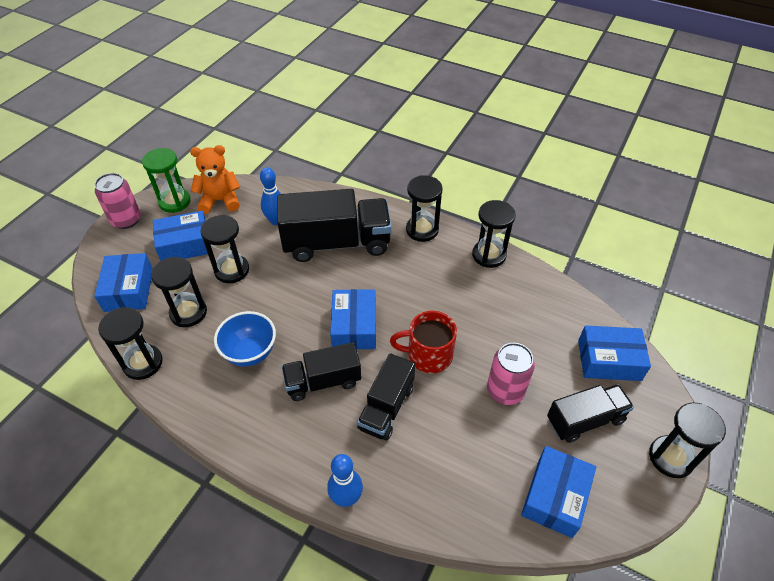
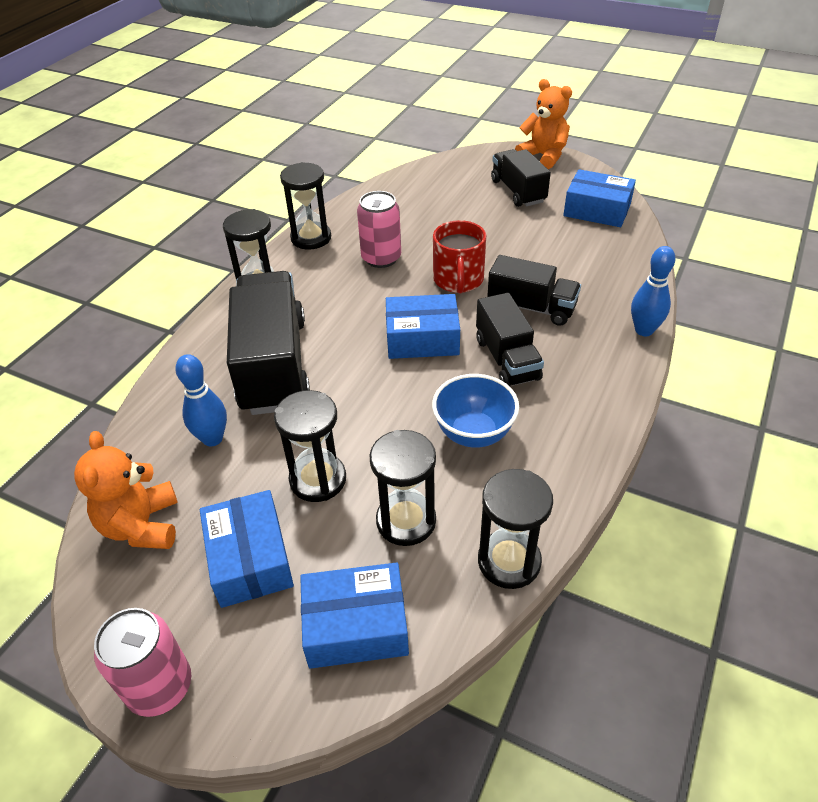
camera: 90 degrees left, 5 degrees down
(174, 202) = (125, 604): green hourglass -> none
(505, 390) = (495, 232): pink can -> pink can (381, 258)
(609, 360) = (451, 175): blue box -> none
(671, 457) = (543, 156): black hourglass -> orange teddy bear

